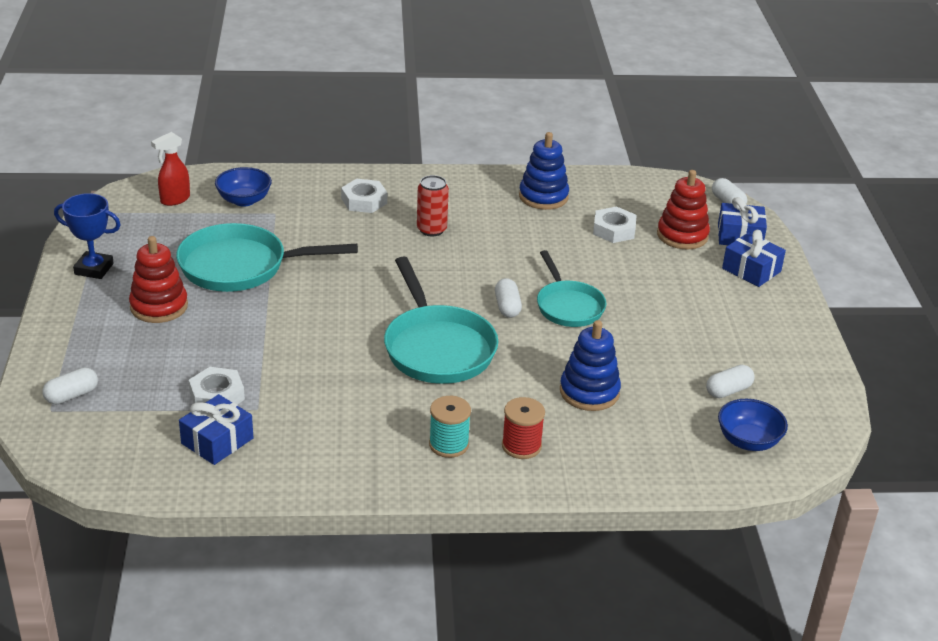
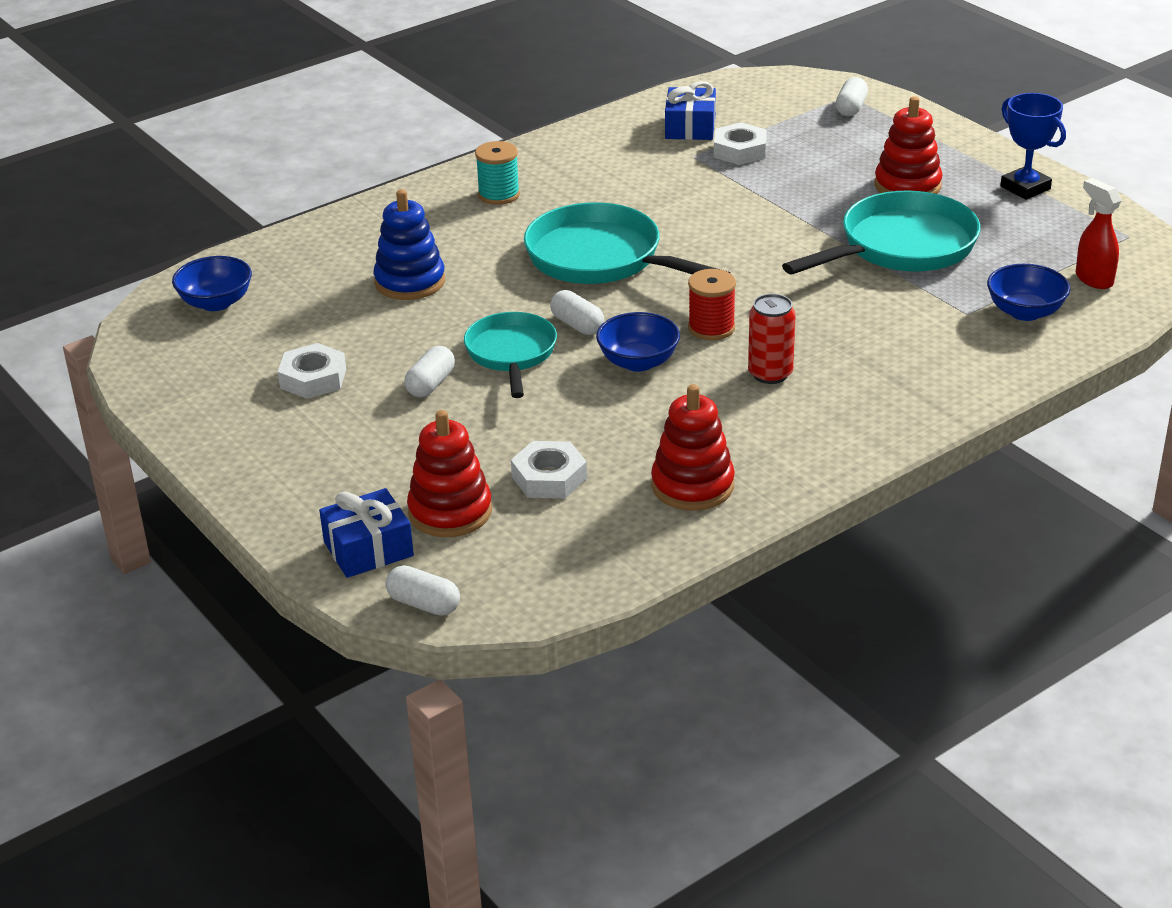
camera: 150 degrees right, 0 degrees up
(94, 269) = (1025, 188): blue trophy -> blue trophy turned 75 degrees clockwise
(174, 200) = (1093, 279): red spray bottle -> red spray bottle turned 45 degrees counterclockwise
(364, 201) = (898, 373): white nut -> white nut (313, 378)
(497, 268) = (638, 362): none -> blue bowl
(521, 446) = (433, 217): red spool -> red spool (711, 328)
(543, 197) = (692, 486): blue stacking toy -> red stacking toy
(568, 306) = (511, 354): turquoise pan -> turquoise pan turned 45 degrees clockwise
(728, 391) = (263, 340): white capsule -> white capsule (431, 384)
(751, 270) = (320, 500): blue gift -> none

